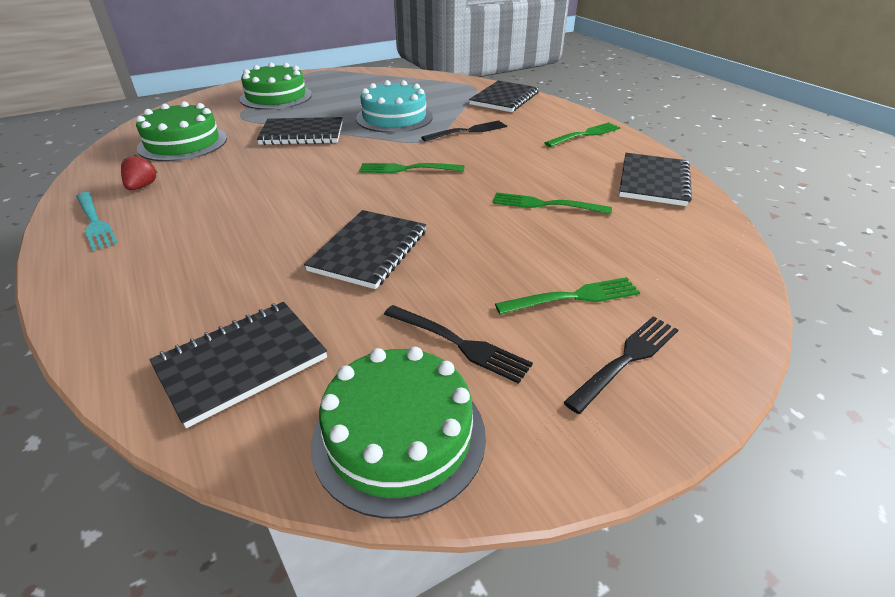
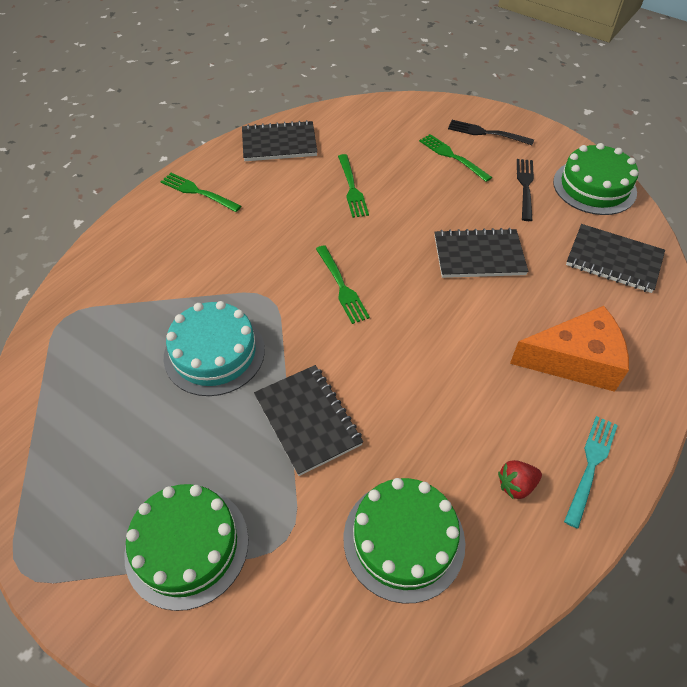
camera: 115 degrees left, 15 degrees up
(176, 257) = (575, 360): none -> orange cheese
(467, 131) = (227, 274): black fork -> none
(504, 99) = (108, 274): black notebook -> none

